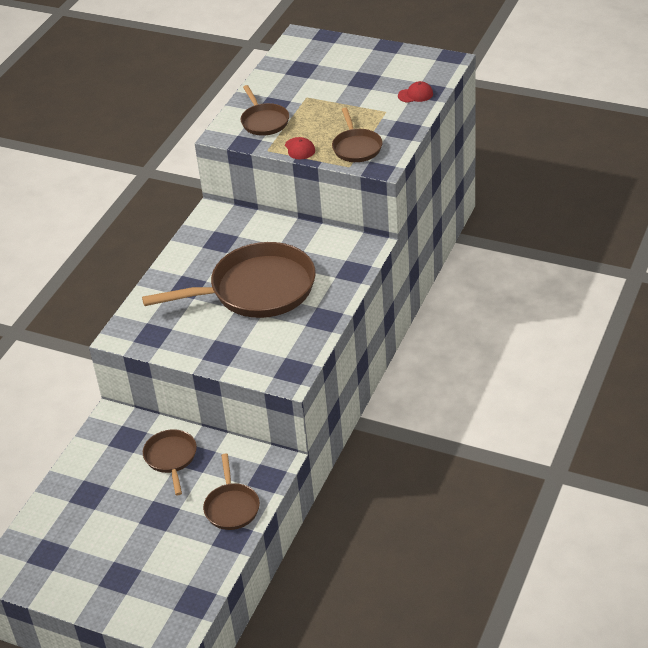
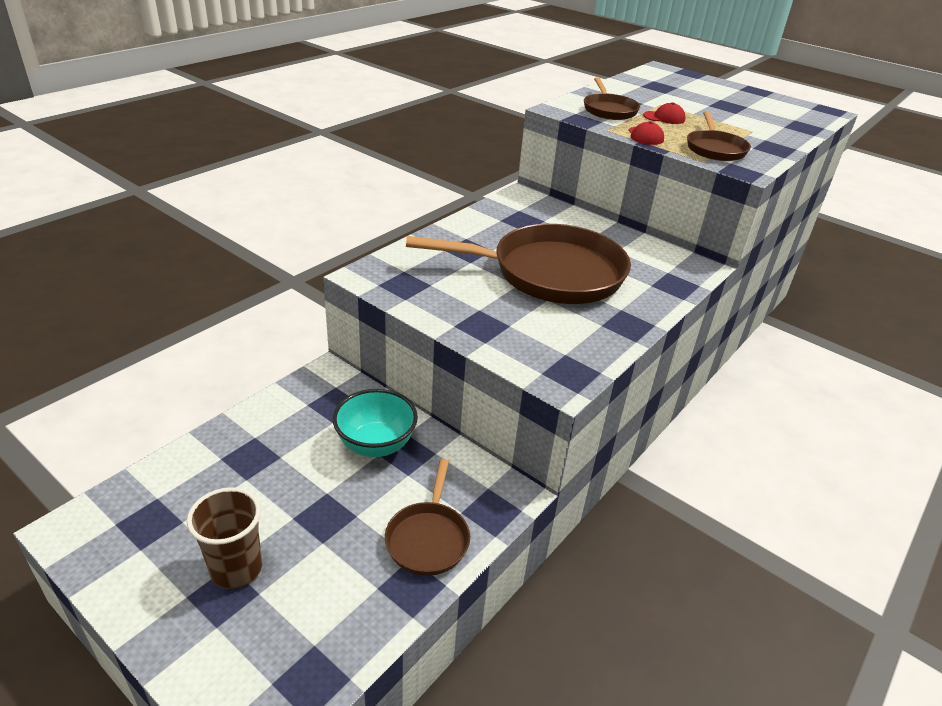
camera: 10 degrees right, 5 degrees down
(119, 561) = (236, 569): none -> brown cup
(171, 458) = (376, 444): brown pan -> turquoise bowl
(415, 95) = (789, 126): red cap -> red cap (664, 117)

